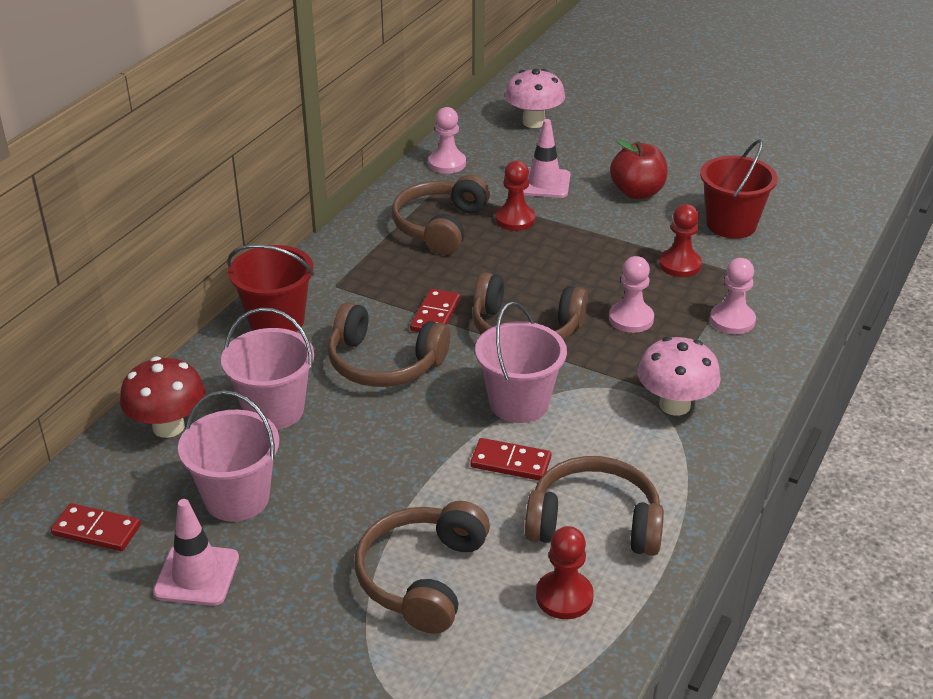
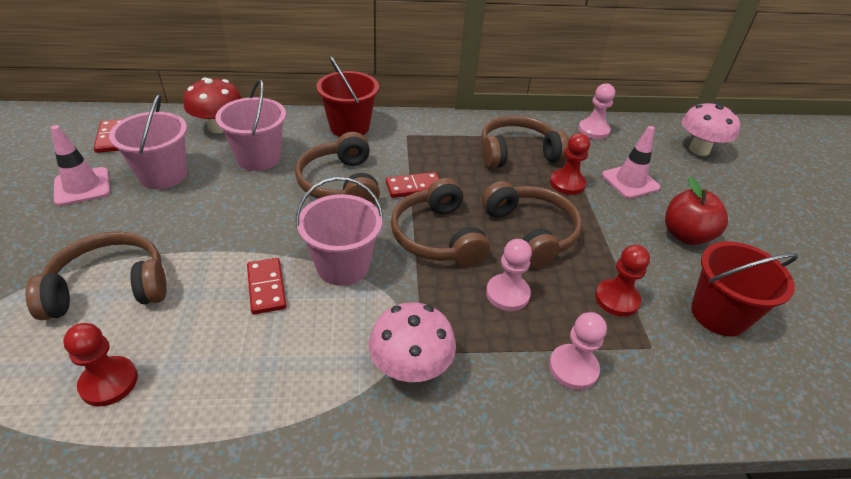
camera: 55 degrees right, 5 degrees up
(594, 523) = (214, 368): brown headphones -> brown headphones (530, 232)

